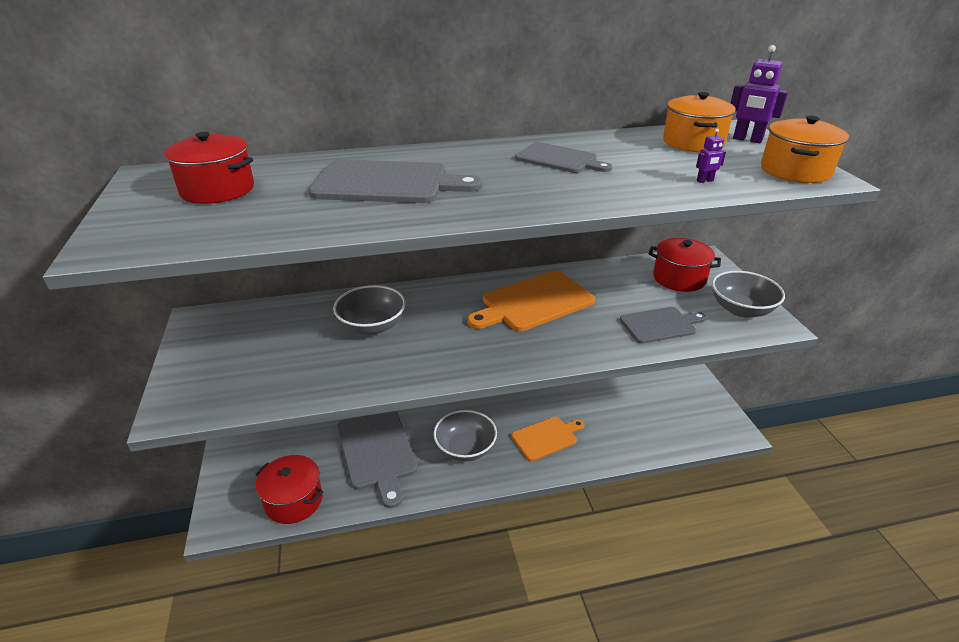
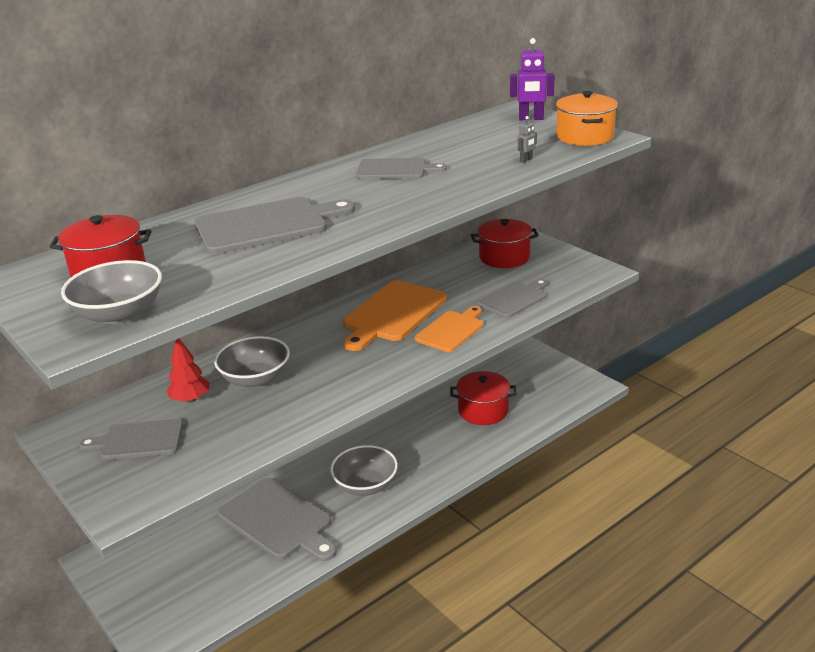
camera: 25 degrees left, 5 degrees down
(241, 349) = (138, 440): none -> grey cutting board
(294, 500) = (224, 593): red pot -> red pot (483, 411)
(309, 326) = (190, 399): none -> red tree
(546, 437) = (436, 449): orange cutting board -> orange cutting board (451, 330)
(693, 142) = (491, 130): orange pot -> none
(705, 181) = (526, 160): purple robot -> grey robot
(741, 309) = (569, 268): grey bowl -> grey bowl (119, 314)

